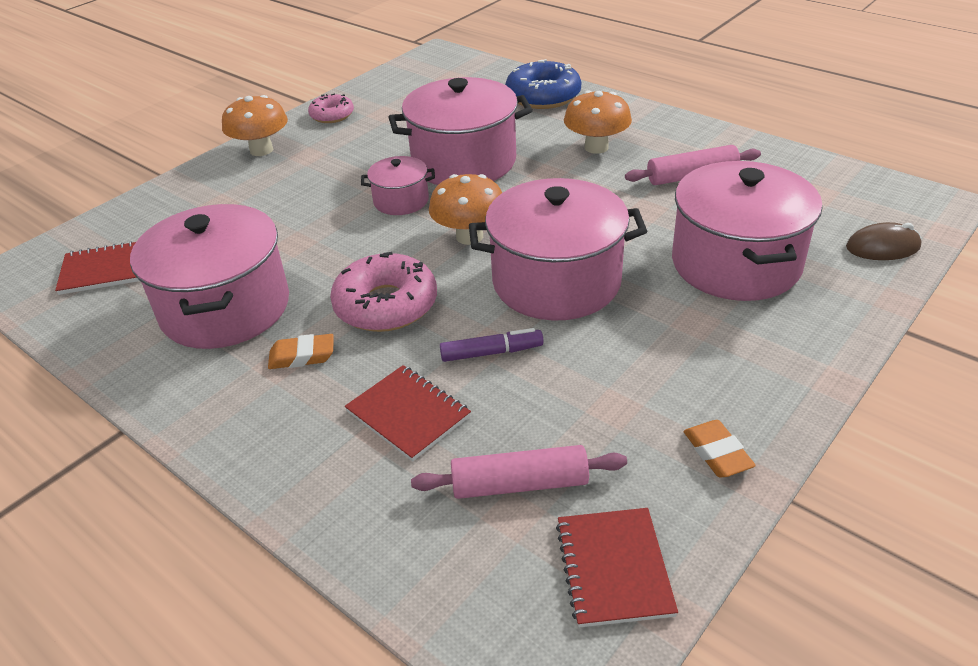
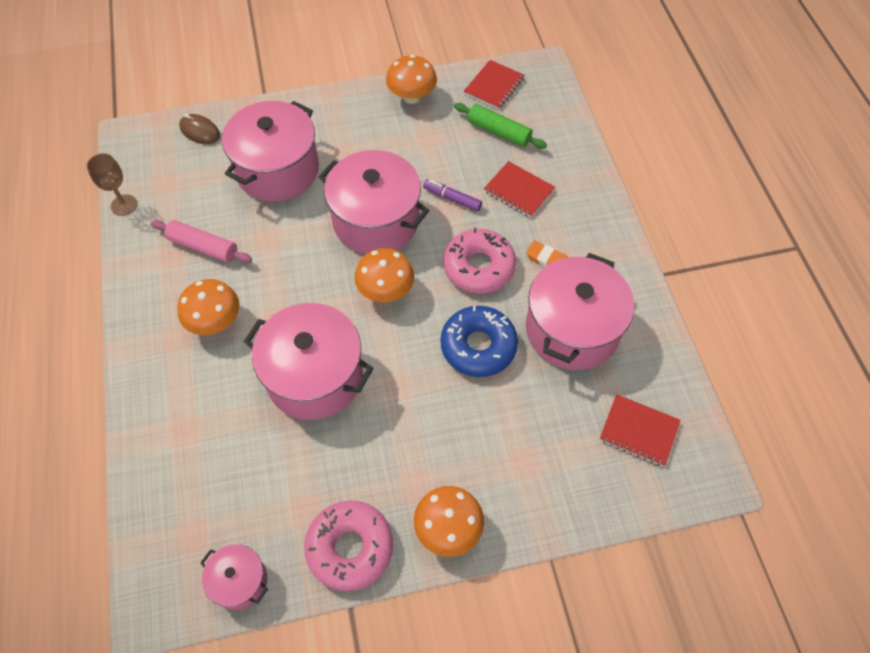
camera: 145 degrees left, 20 degrees up
(332, 115) = (350, 548): pink donut -> pink donut, size x1.69
(401, 201) = (395, 361): pink pot -> pink pot (240, 581)
(408, 414) = (518, 191): red notebook -> red notebook turned 45 degrees counterclockwise
(519, 484) = (498, 132): pink rolling pin -> green rolling pin
(543, 96) = (164, 426): blue donut -> blue donut (478, 346)
(717, 453) = (412, 97): orange eraser -> orange mushroom
(817, 162) = (124, 205): none -> brown goblet

